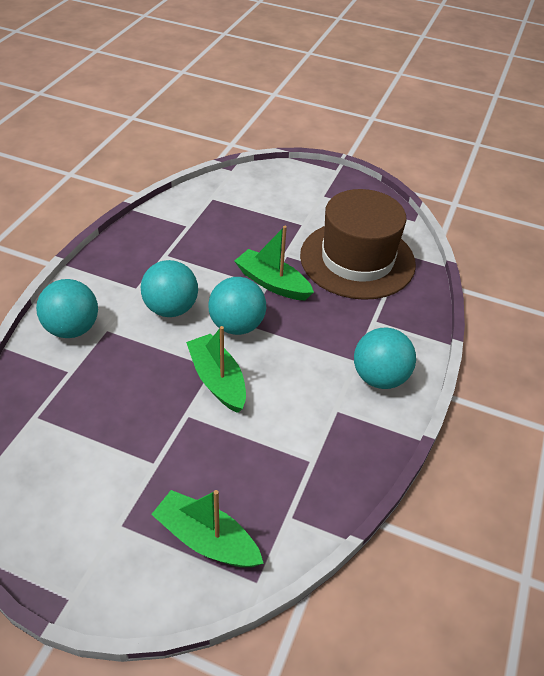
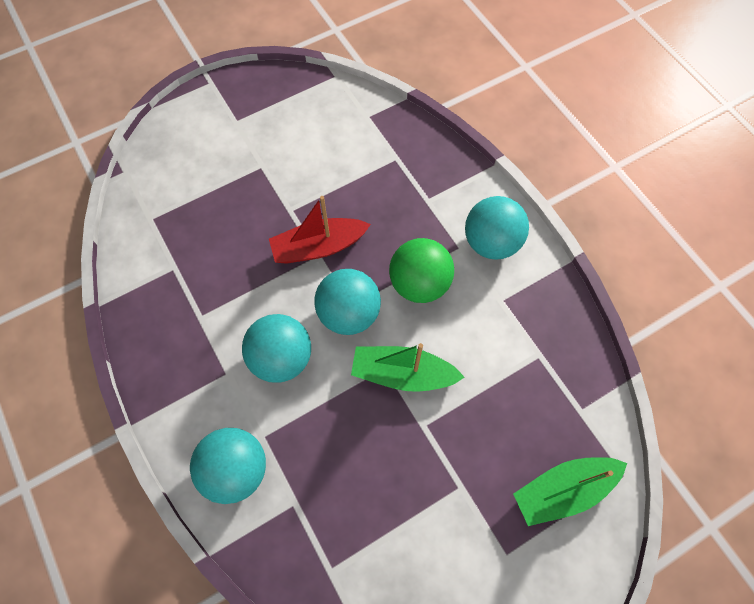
camera: 50 degrees left, 20 degrees up
(272, 283) = (318, 247): green boat -> red boat
(299, 352) = (419, 284): none -> green ball
(357, 259) = (345, 157): brown hat -> none

